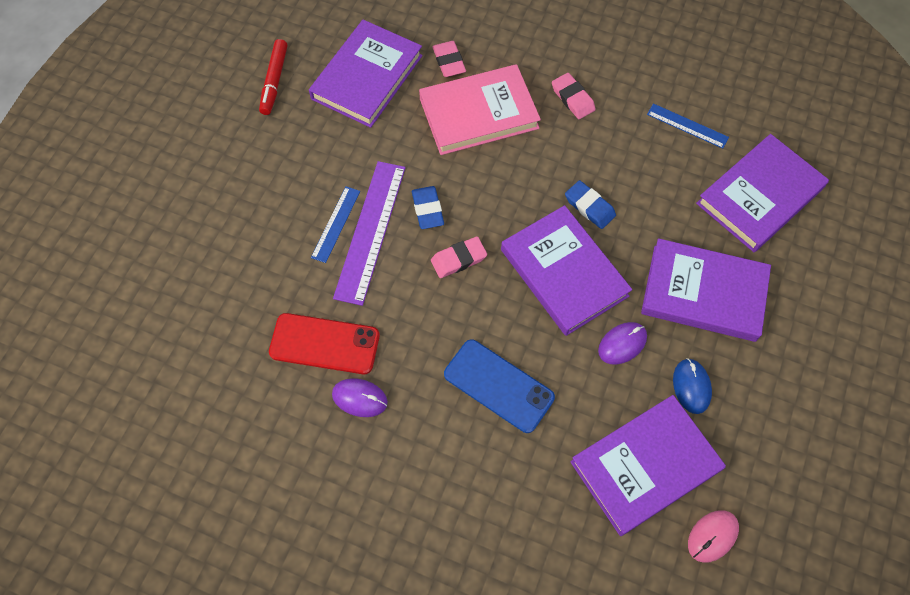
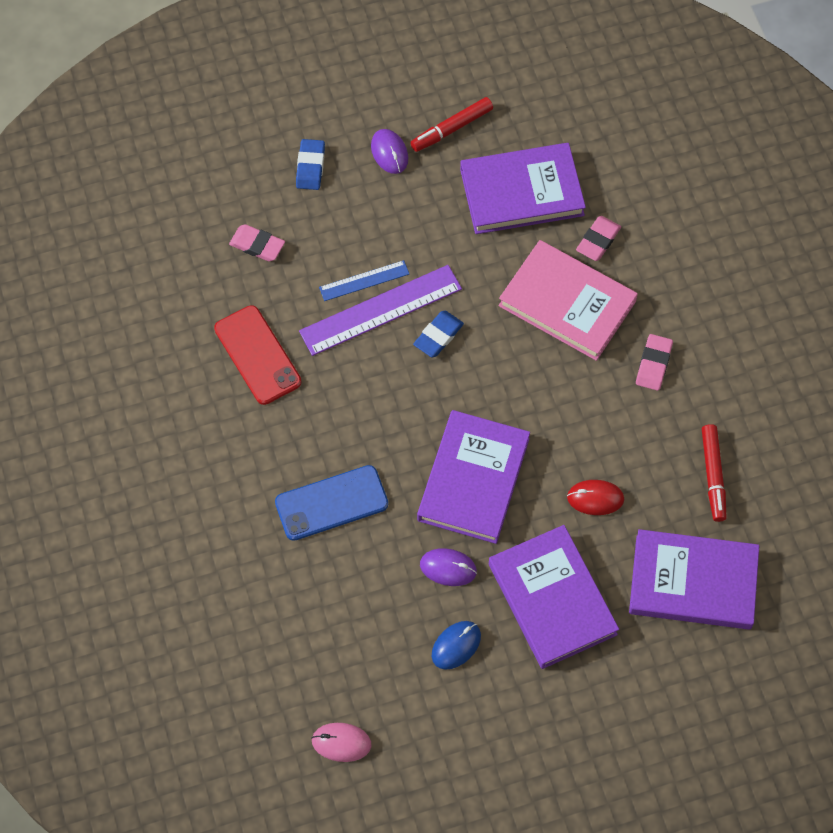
camera: 50 degrees right, 0 degrees up
(359, 398) = (236, 414): purple mouse -> purple mouse (389, 153)
(458, 259) = (414, 393): pink eraser -> pink eraser (257, 245)
(498, 386) = (331, 503): blue phone -> blue phone turned 75 degrees clockwise
(589, 207) = (554, 455): blue eraser -> blue eraser (310, 167)
(645, 207) = (595, 498): none -> red mouse
(645, 466) = (357, 656): purple book -> none
(687, 126) = (713, 475): blue ruler -> red marker

